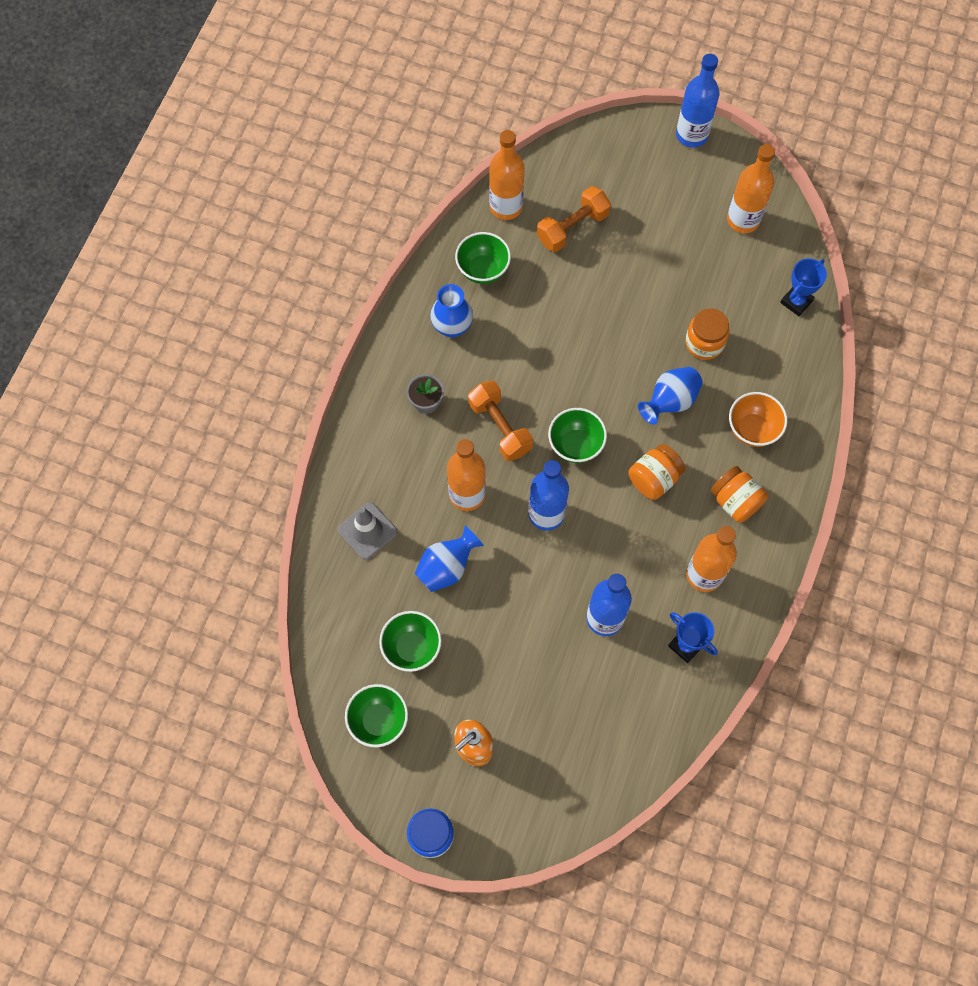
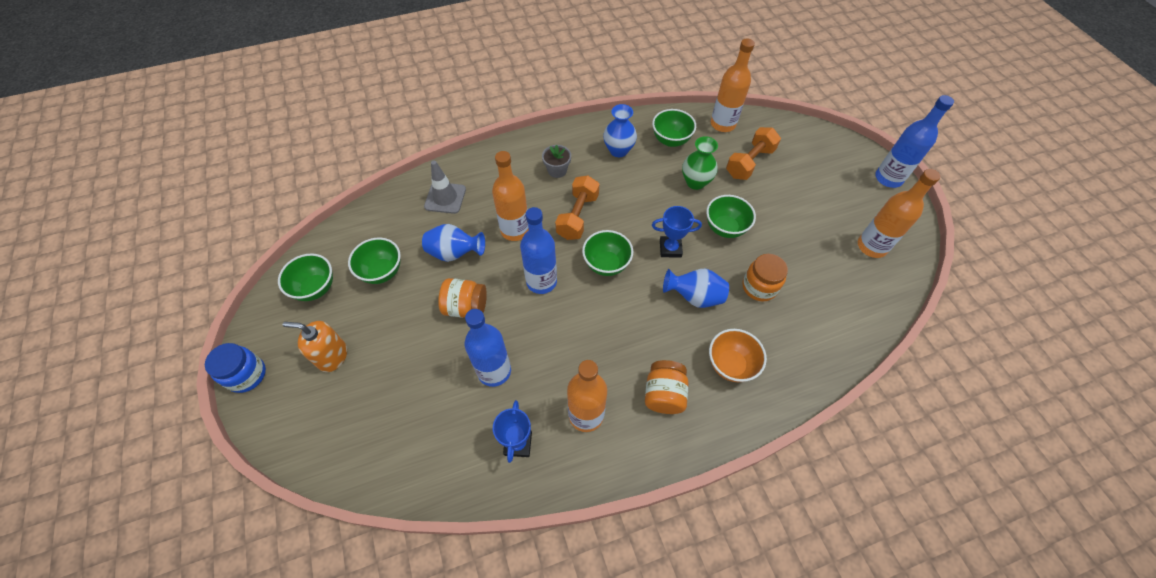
camera: 50 degrees right, 10 degrees down
(552, 293) = (695, 182): none -> green vase
(572, 228) = (749, 163): orange dumbbell -> orange dumbbell turned 60 degrees counterclockwise
(624, 315) = (725, 228): none -> green bowl
(654, 479) = (628, 327): orange jar -> orange jar (466, 307)
(796, 301) = (857, 322): blue trophy -> blue trophy (670, 248)

